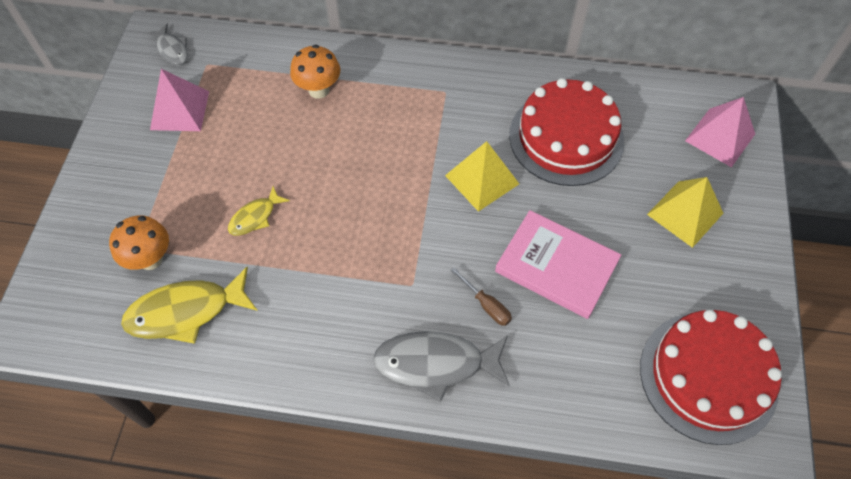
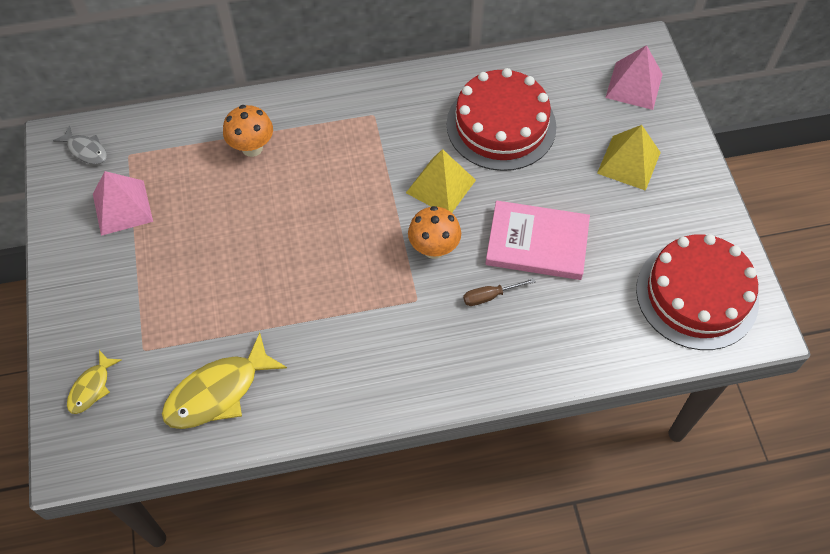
camera: 20 degrees left, 0 degrees up
(150, 259) = (161, 356): orange mushroom -> orange mushroom (434, 249)
(255, 217) = (244, 285): yellow fish -> yellow fish (91, 388)
(435, 364) = (466, 361): grey fish -> none
(486, 305) = (490, 296): brown screwdriver -> brown screwdriver turned 135 degrees clockwise

